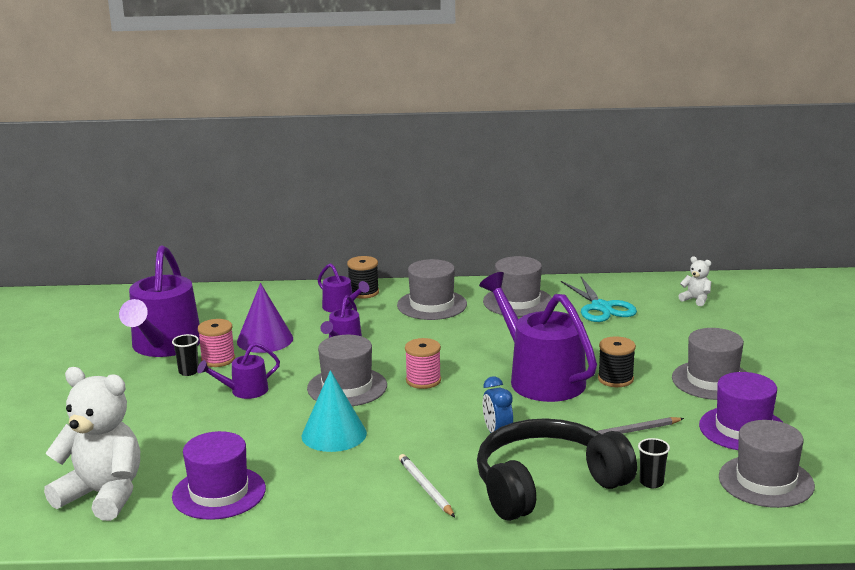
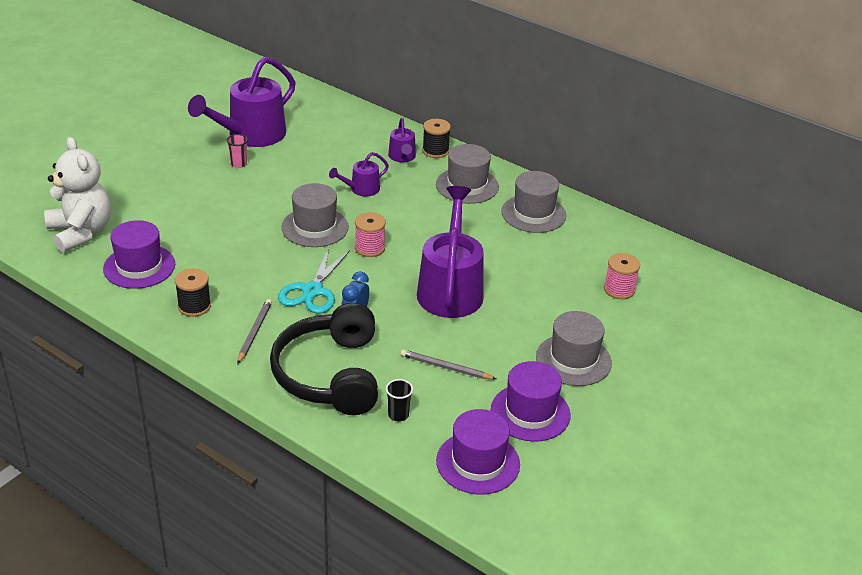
camera: 35 degrees right, 15 degrees up
(188, 372) = (239, 164): black cup -> pink cup
(218, 359) = (268, 163): pink spool -> pink spool (619, 289)
(244, 391) = (250, 197): purple watering can -> none
(265, 340) = (317, 161): purple cone -> none
(334, 434) = (257, 260): turquoise cone -> none
(425, 488) = (254, 332): white pencil -> grey pencil
(546, 484) = (329, 374): black headphones -> black headphones turned 105 degrees counterclockwise
(601, 307) = (590, 251): turquoise scissors -> turquoise scissors (312, 291)
(615, 379) = (502, 319): black spool -> black spool (194, 306)
(696, 300) = (679, 282): white teddy bear -> none
(766, 481) = (478, 462): grey hat -> purple hat

